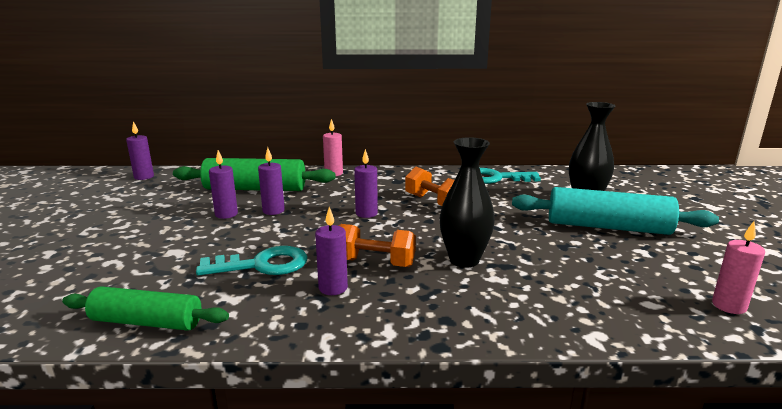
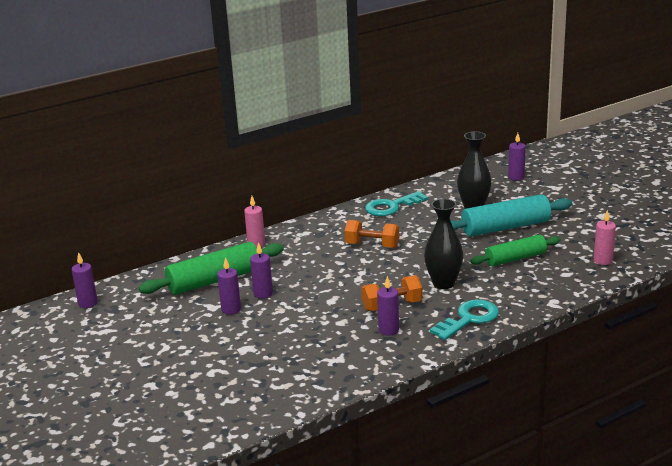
camera: 30 degrees left, 5 degrees up
(147, 322) = (310, 390): green rolling pin -> green rolling pin (515, 259)
(262, 265) = (322, 334): turquoise key -> turquoise key (469, 319)
(366, 213) = (336, 272): purple candle -> purple candle (516, 177)

